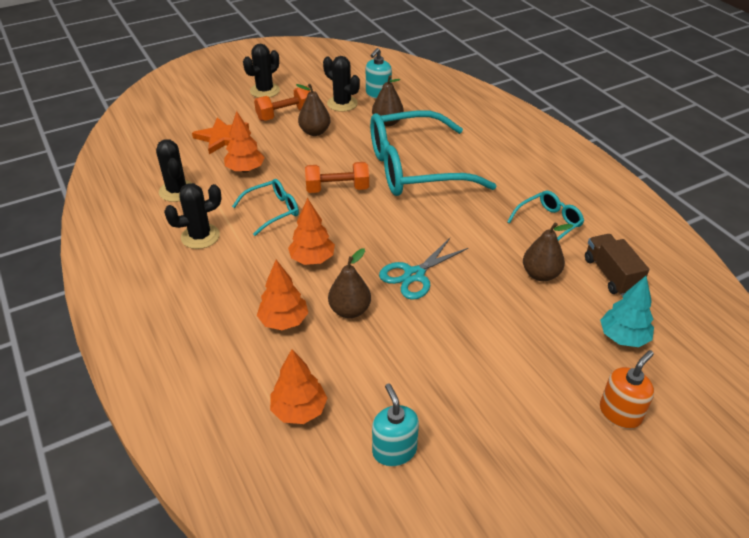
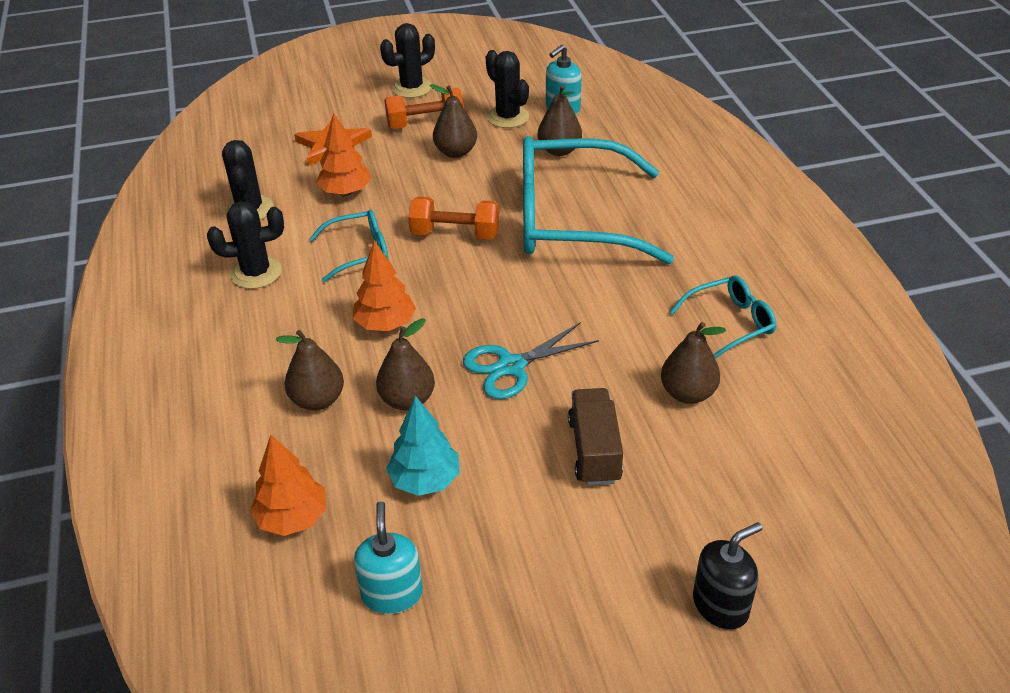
camera: 15 degrees right, 0 degrees up
(284, 321) = (317, 400): orange tree -> brown pear
(611, 275) = (790, 410): brown truck -> brown truck (594, 450)
(620, 413) = (720, 605): orange soap dispenser -> black soap dispenser
(623, 337) = (770, 501): turquoise tree -> turquoise tree (425, 480)

